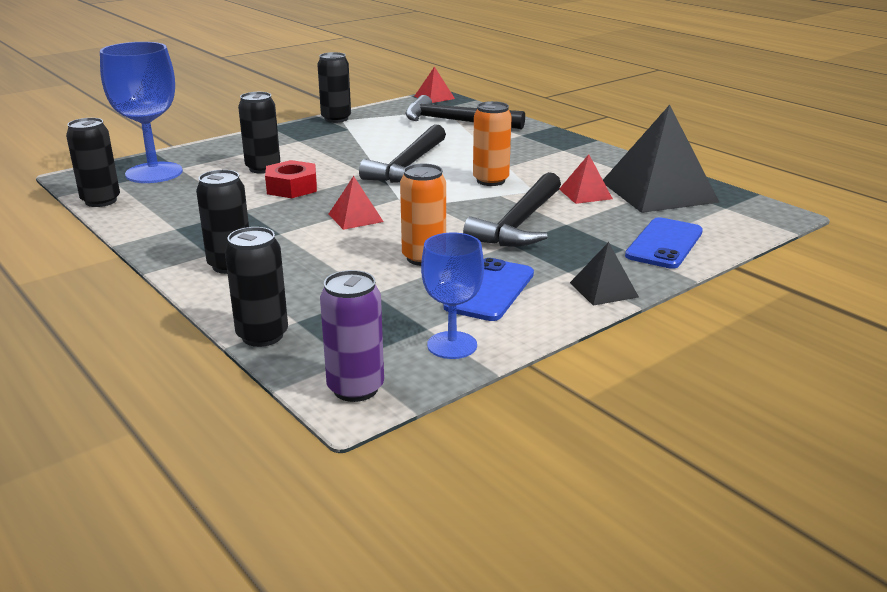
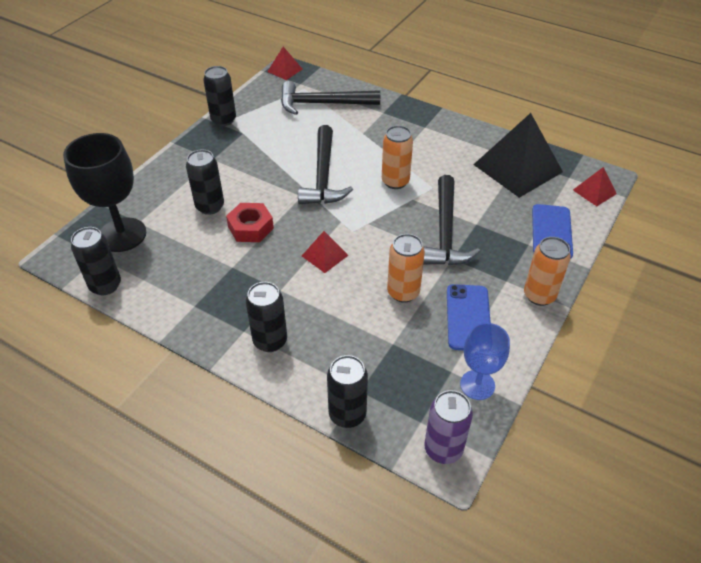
camera: 20 degrees left, 20 degrees up
(154, 173) = (122, 235): blue goblet -> black goblet
(585, 194) = (470, 183): red pyramid -> red pyramid (594, 192)
(604, 289) = (539, 295): black pyramid -> orange can

